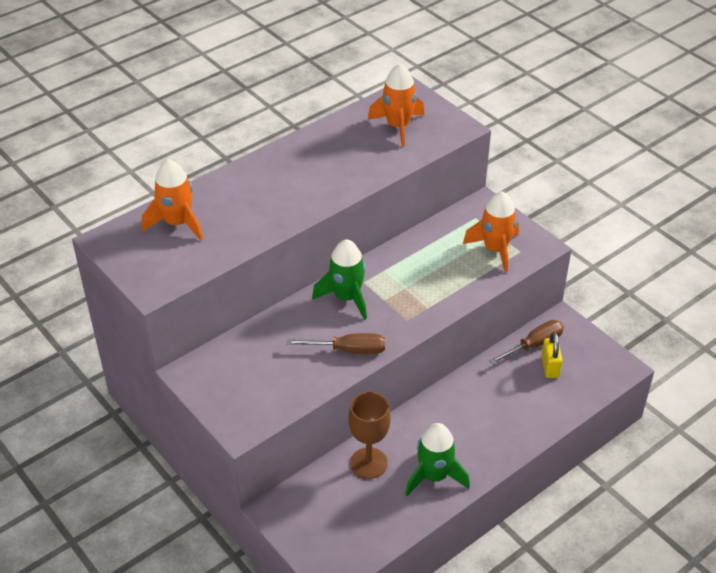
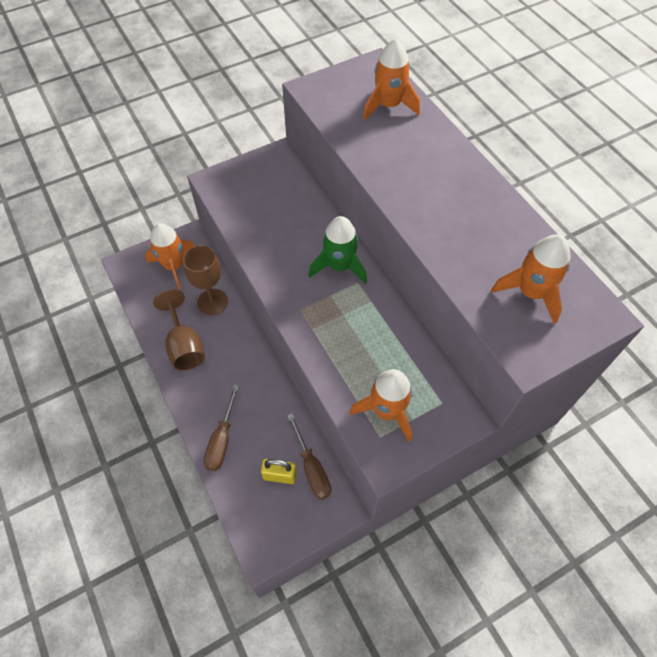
camera: 100 degrees right, 15 degrees up
(324, 515) = (174, 266): none -> orange rocket
(349, 350) = (274, 259): brown screwdriver -> brown screwdriver (222, 440)
(434, 476) = (184, 345): green rocket -> brown goblet

